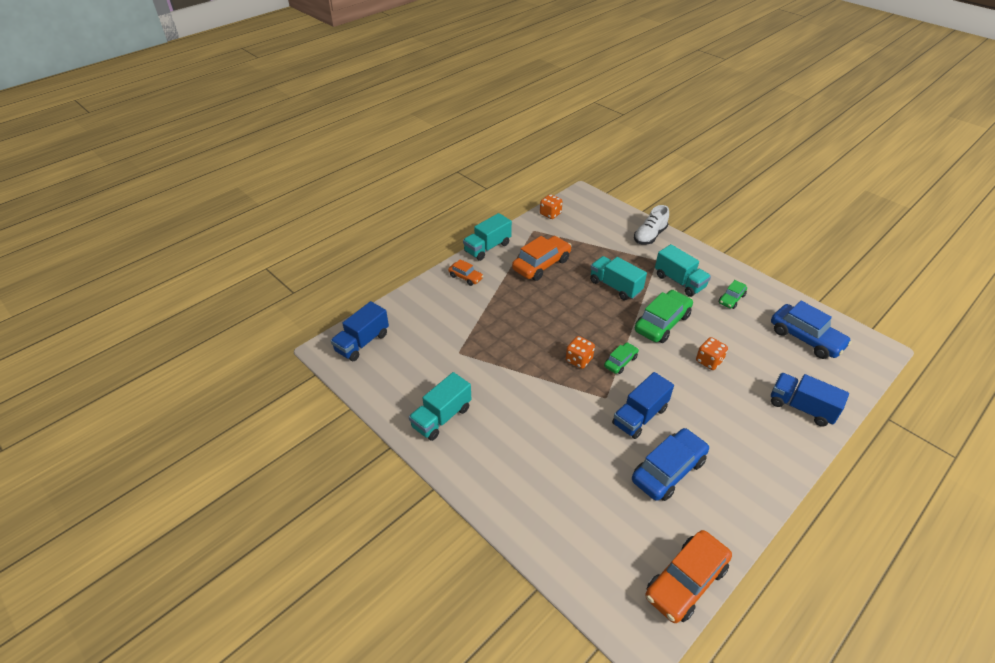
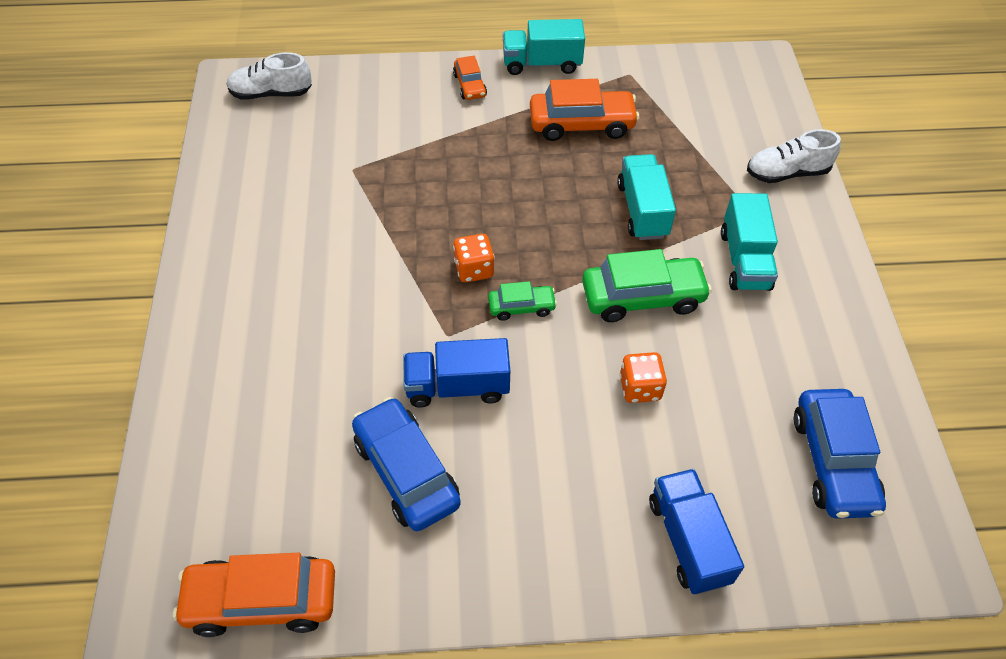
camera: 40 degrees right, 10 degrees up
(362, 342) = (271, 93): blue truck -> white shoe
(441, 417) = (248, 228): turquoise truck -> none
(550, 214) = (681, 64): orange dice -> none
(668, 470) = (406, 472): blue car -> blue car turned 120 degrees counterclockwise
(731, 299) = (791, 332): green car -> none

